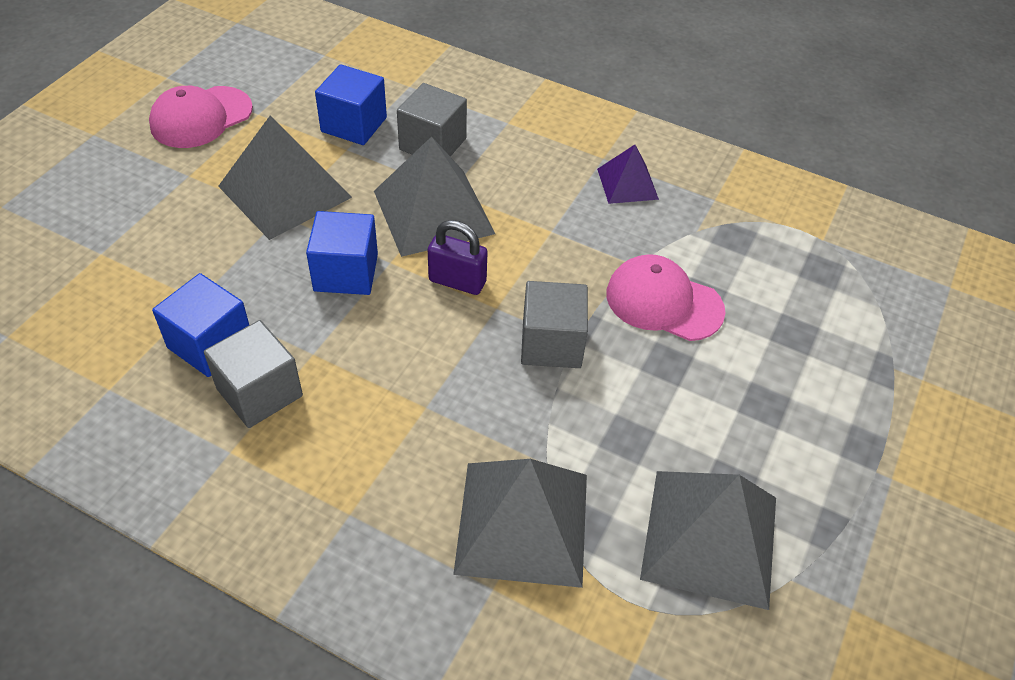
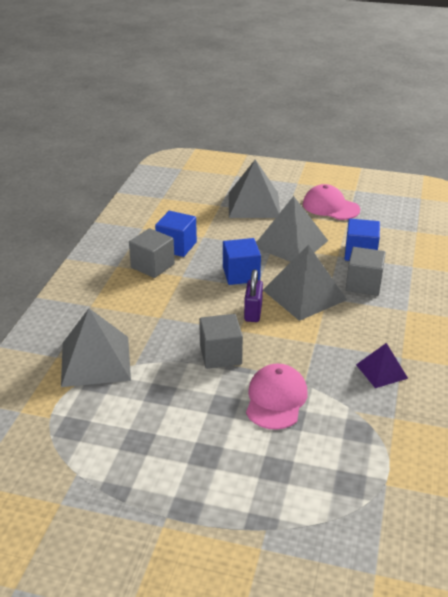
camera: 80 degrees right, 15 degrees down
(710, 537) = (99, 435): grey pyramid -> grey pyramid (254, 205)

